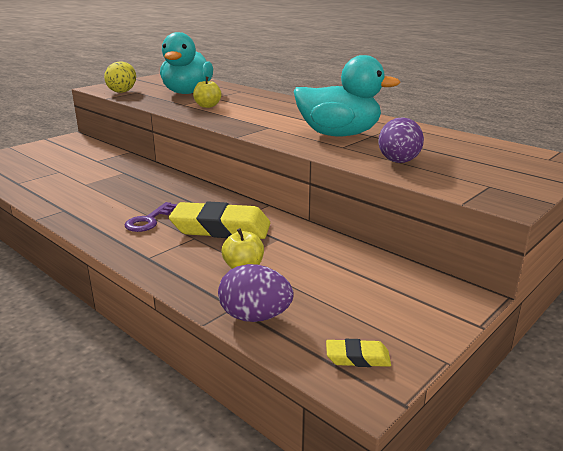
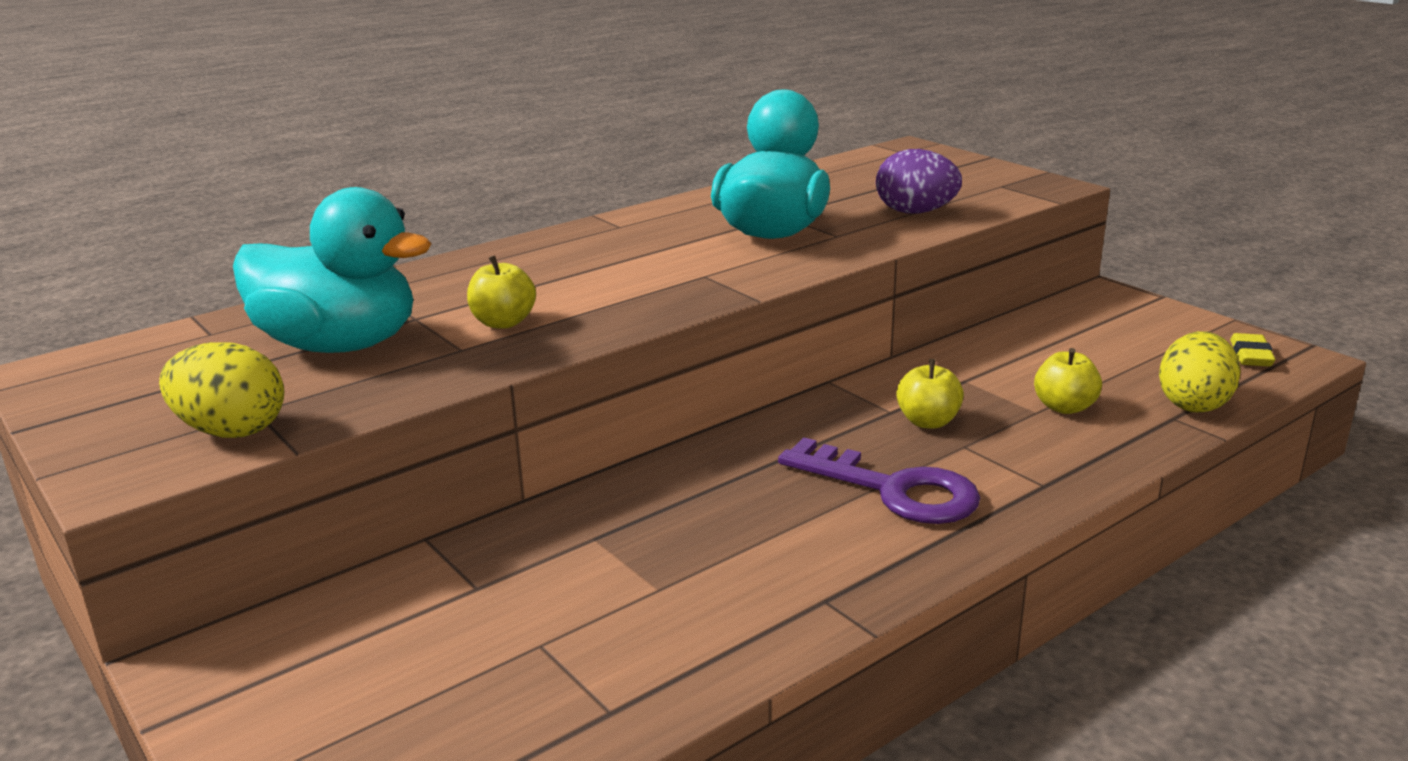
camera: 80 degrees left, 0 degrees up
(149, 220) = (893, 489): purple key -> purple key, size x1.54
(221, 228) = (928, 422): yellow eraser -> yellow apple
(255, 317) = (1193, 404): purple egg -> yellow egg

